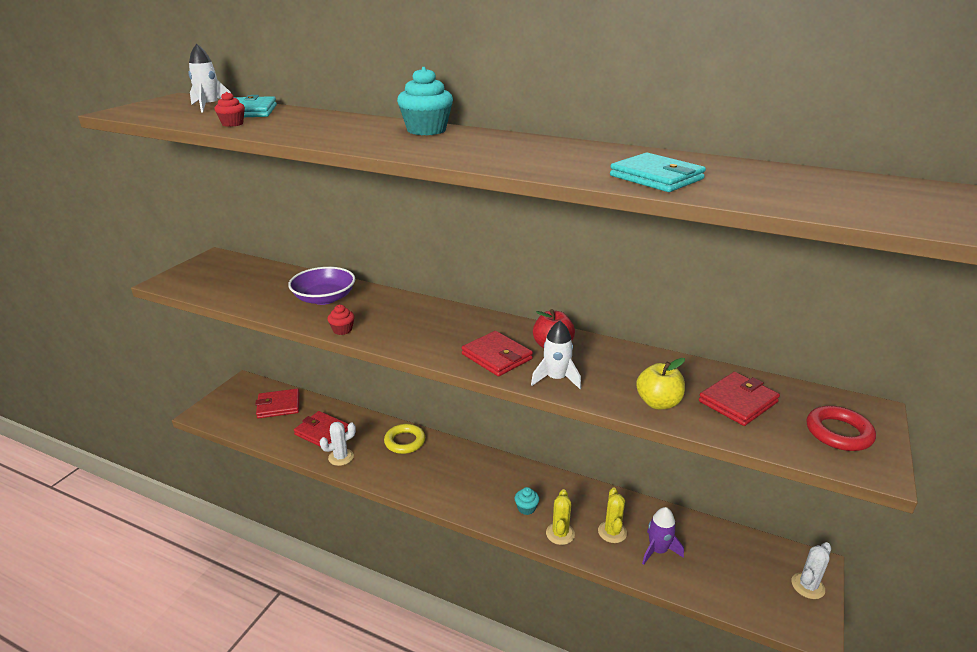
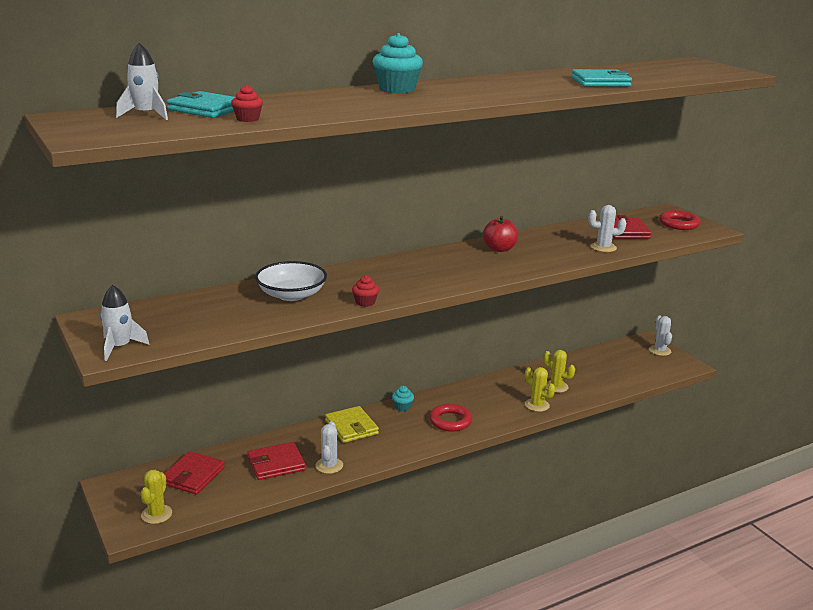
camera: 55 degrees left, 5 degrees down
(224, 415) = (156, 514): none -> yellow cactus
(324, 298) = (291, 295): purple bowl -> white bowl
(405, 441) = (351, 427): yellow ring -> yellow wallet
(470, 490) = (450, 421): none -> red ring
(496, 356) = (489, 267): red wallet -> none
(526, 508) = (497, 407): turquoise cupcake -> turquoise cupcake (402, 407)
(556, 379) = (541, 261): white rocket -> white rocket (120, 347)
(658, 403) = (603, 247): yellow apple -> white cactus
(658, 550) = (588, 379): purple rocket -> none

